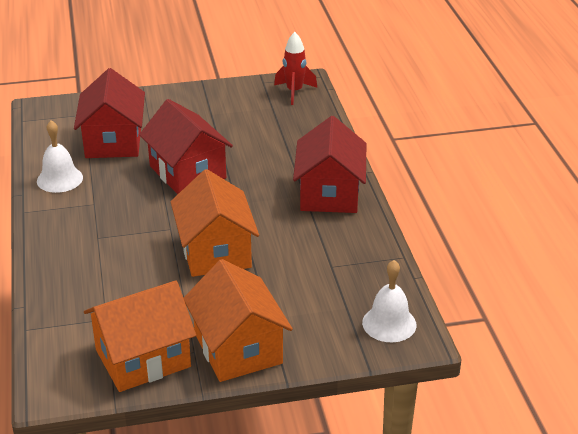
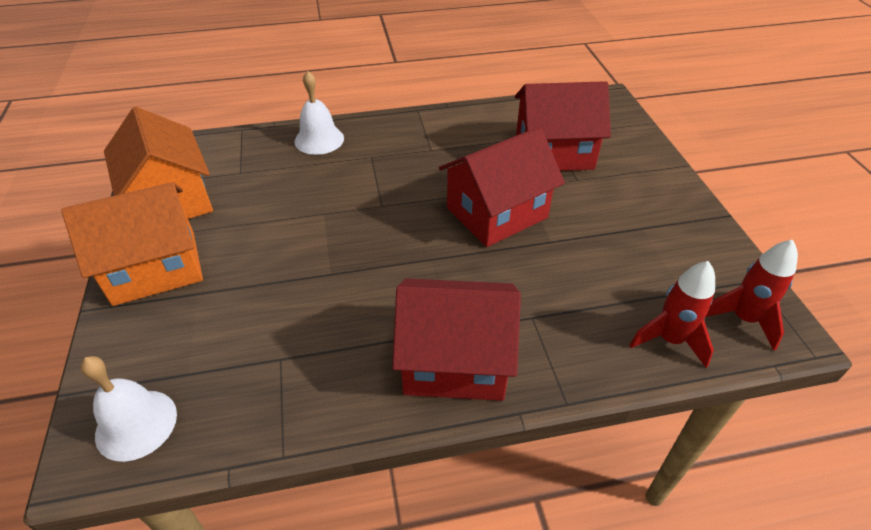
camera: 90 degrees right, 10 degrees up
(59, 179) = (474, 124): white bell -> white bell (319, 139)
(215, 251) = (332, 243): orange house -> none
(310, 117) = (669, 340): none -> red rocket

